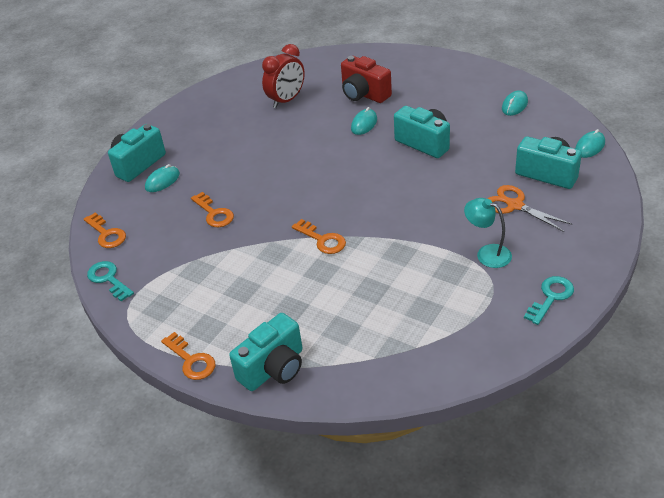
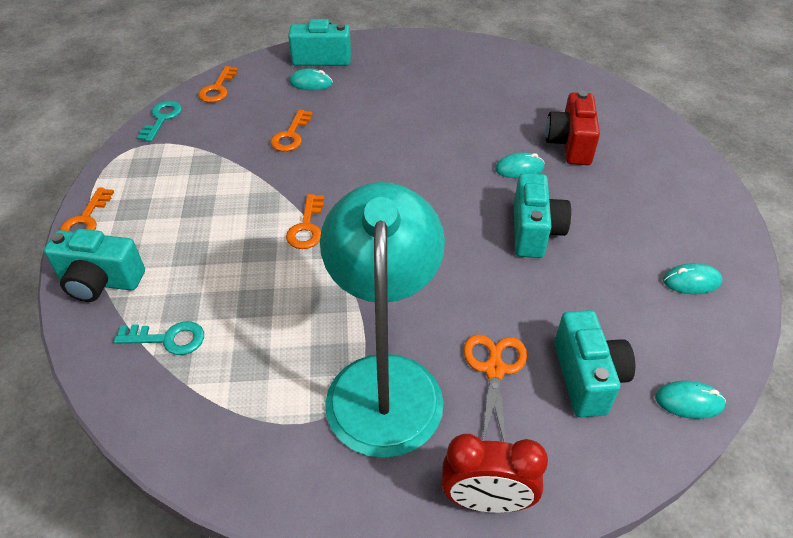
camera: 50 degrees right, 5 degrees up
(286, 100) = (501, 97): red clock -> red clock (486, 500)
(487, 253) = (384, 381): turquoise lamp -> turquoise lamp, size x2.40
(551, 297) = (348, 487): turquoise key -> turquoise key (168, 339)

